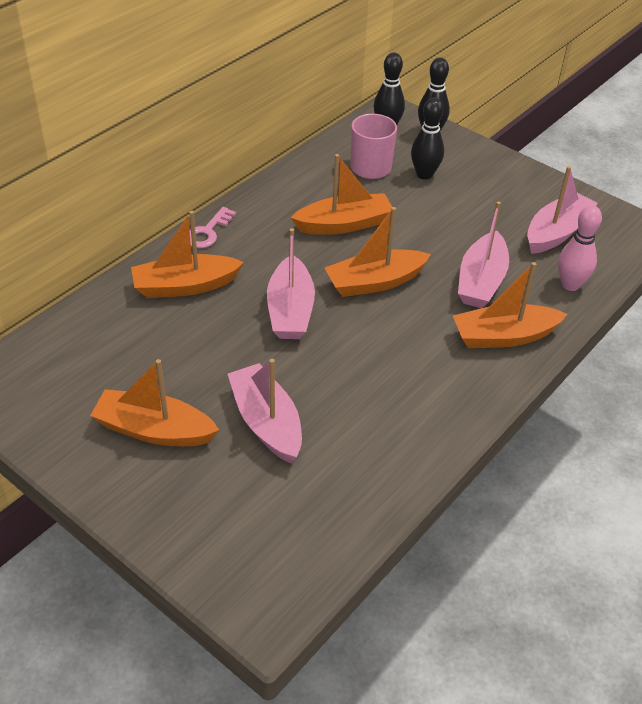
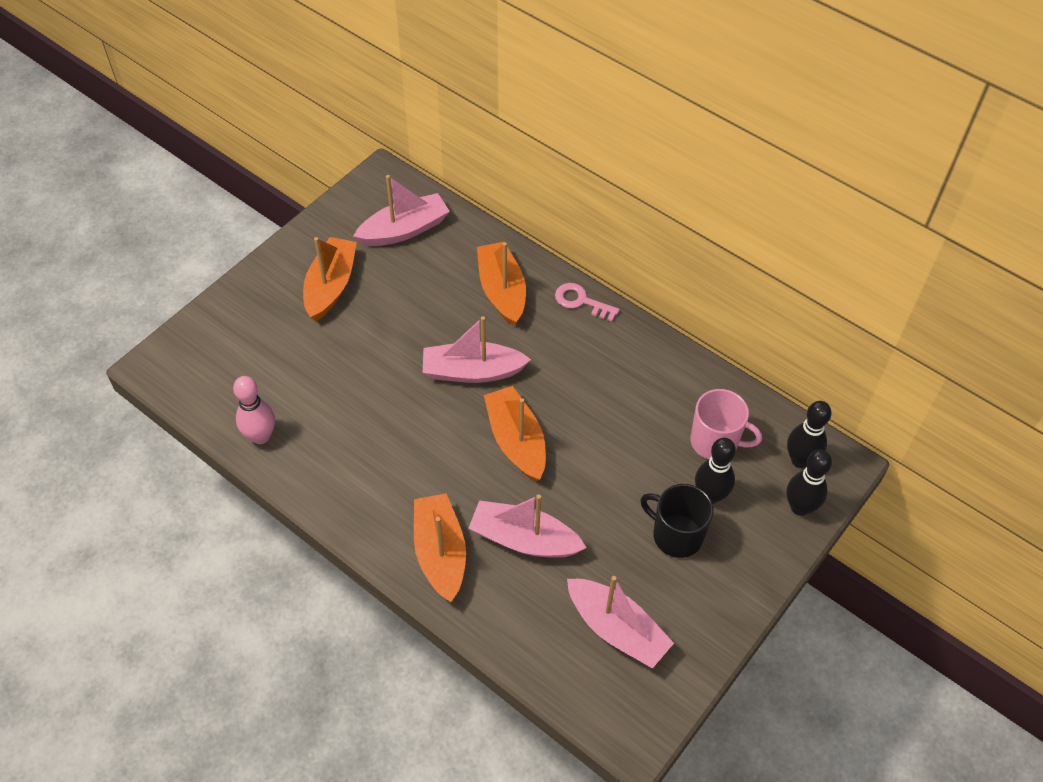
camera: 90 degrees right, 10 degrees up
(266, 422) = (335, 359): pink boat -> pink boat (404, 230)
(344, 224) = (606, 414): orange boat -> none
(464, 195) = (676, 535): none -> black mug
(570, 285) = (524, 630): pink bowling pin -> pink bowling pin (261, 436)

